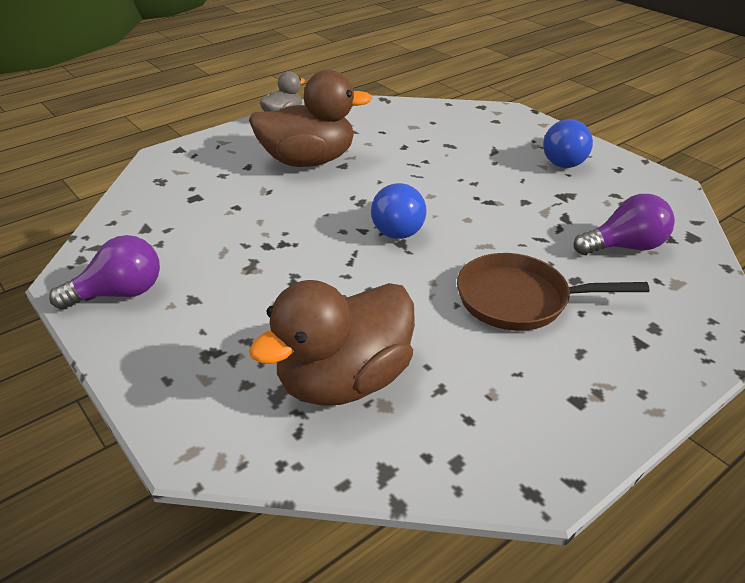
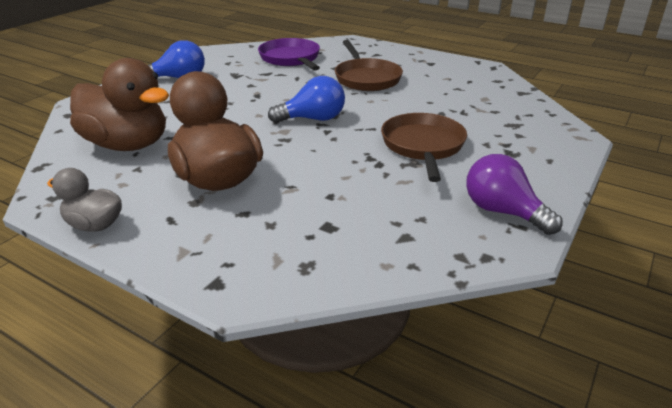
camera: 110 degrees left, 5 degrees down
(279, 286) = (423, 146): none -> brown pan
(344, 380) = (481, 110): brown duck -> brown duck (127, 145)
(624, 247) = (291, 59): purple light bulb -> purple pan

